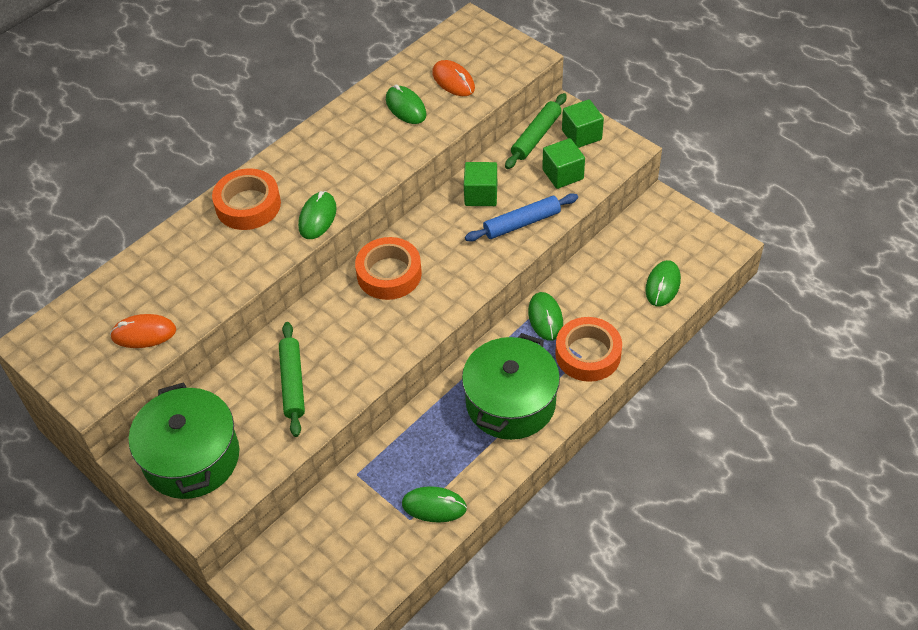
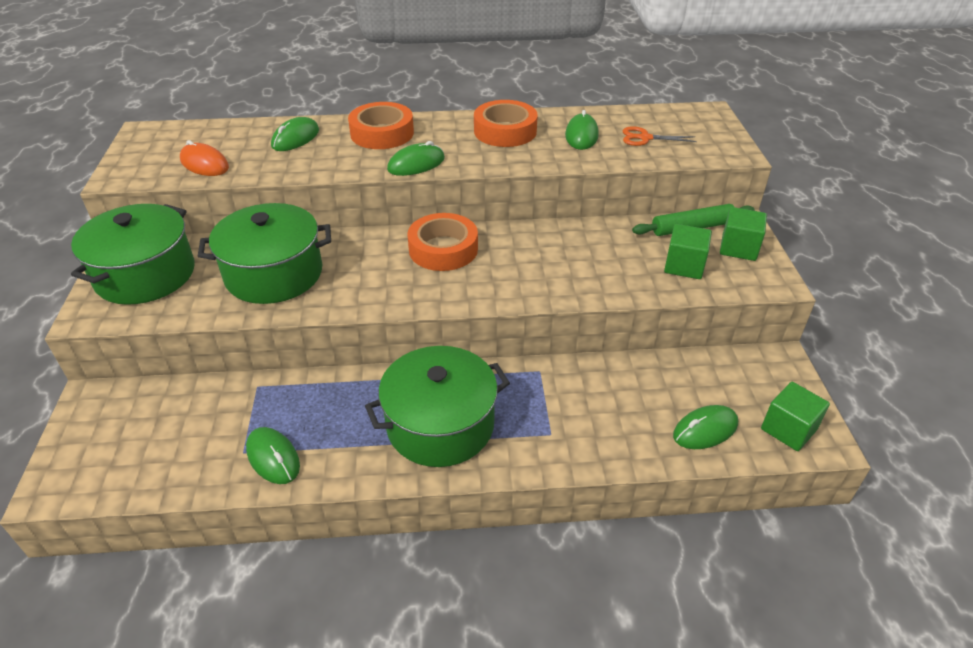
camera: 40 degrees right, 10 degrees down
(292, 383) = (274, 274): green rolling pin -> green pot
(453, 81) = (644, 138): orange mouse -> orange scissors
(481, 195) = (589, 240): green cube -> green cube (788, 429)
(522, 223) = (599, 279): blue rolling pin -> none
(545, 318) = (555, 380): green mouse -> green mouse (295, 138)
(588, 354) = (558, 437): orange tape -> orange tape (505, 131)

